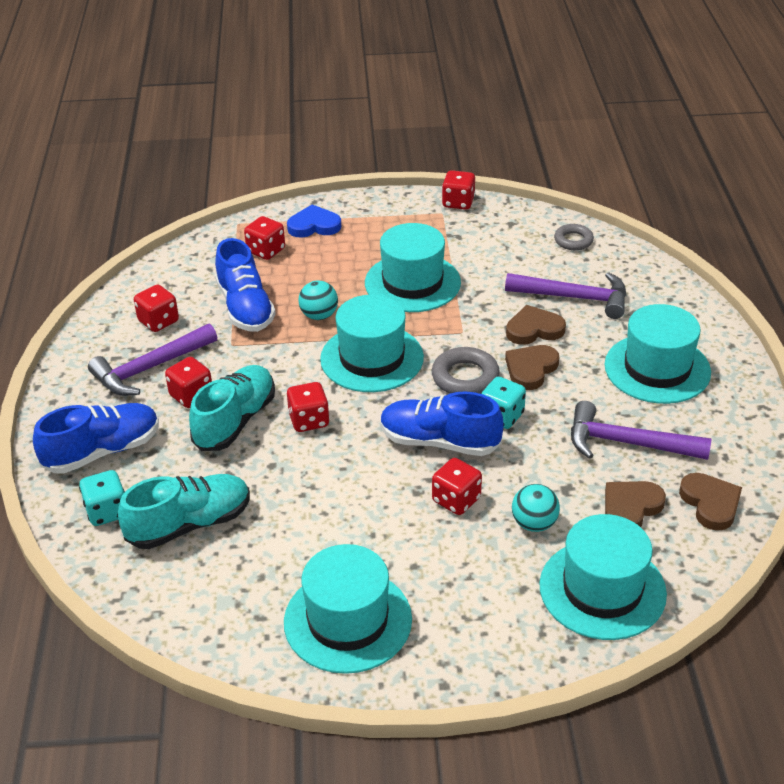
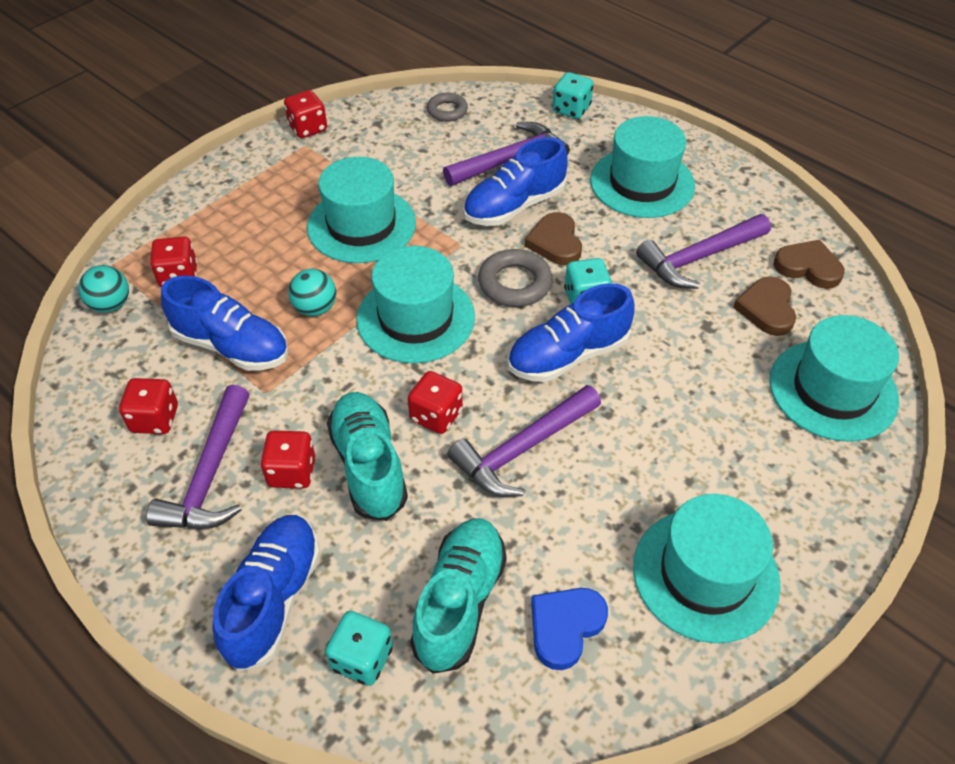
camera: 45 degrees left, 10 degrees up
(314, 226) = (197, 223): blue heart -> blue heart (565, 627)
(334, 474) = (522, 449): none -> purple hammer
(456, 500) = (645, 397): red dice -> none
(534, 329) = (514, 206): brown heart -> blue shoe
(534, 523) = (724, 373): turquoise ball -> turquoise ball (111, 305)
(674, 288) = (571, 109): none -> turquoise dice

